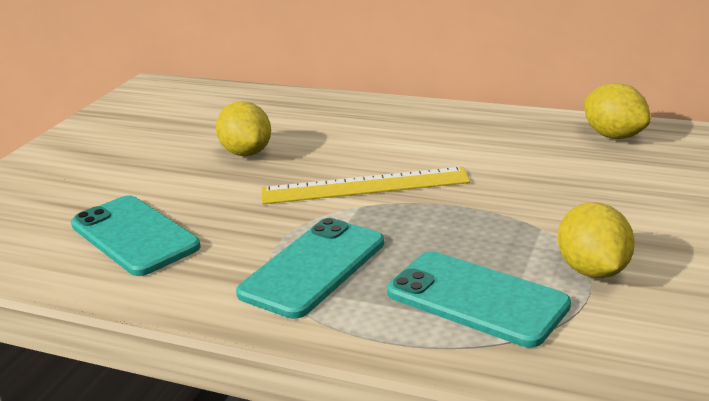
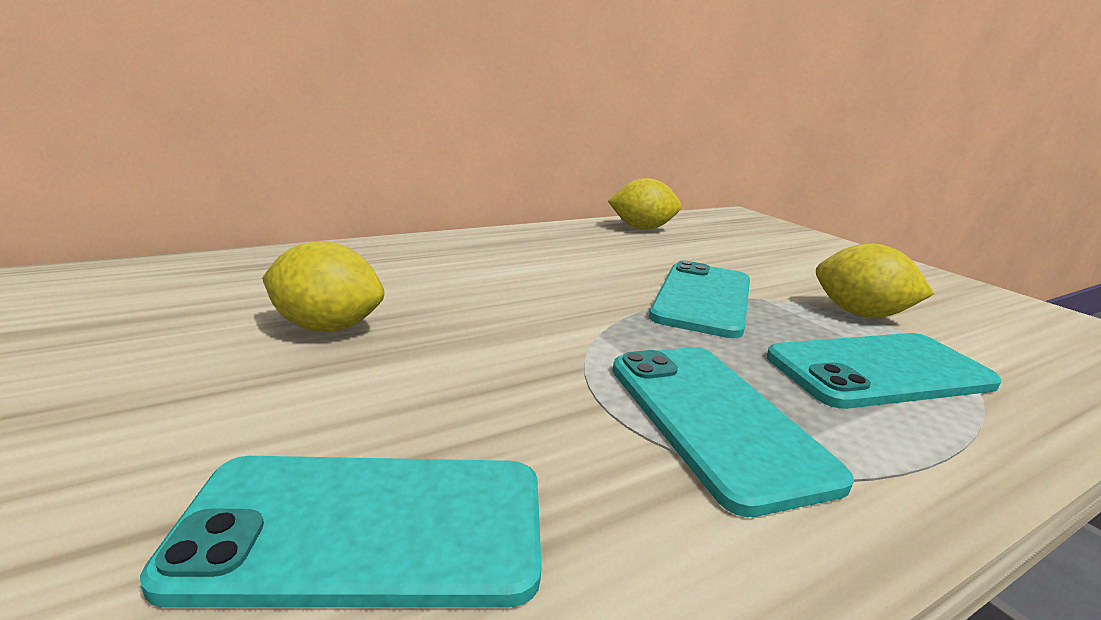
camera: 55 degrees left, 5 degrees down
(365, 186) = (557, 315): yellow ruler -> none
(489, 211) = (703, 299): none -> turquoise phone

